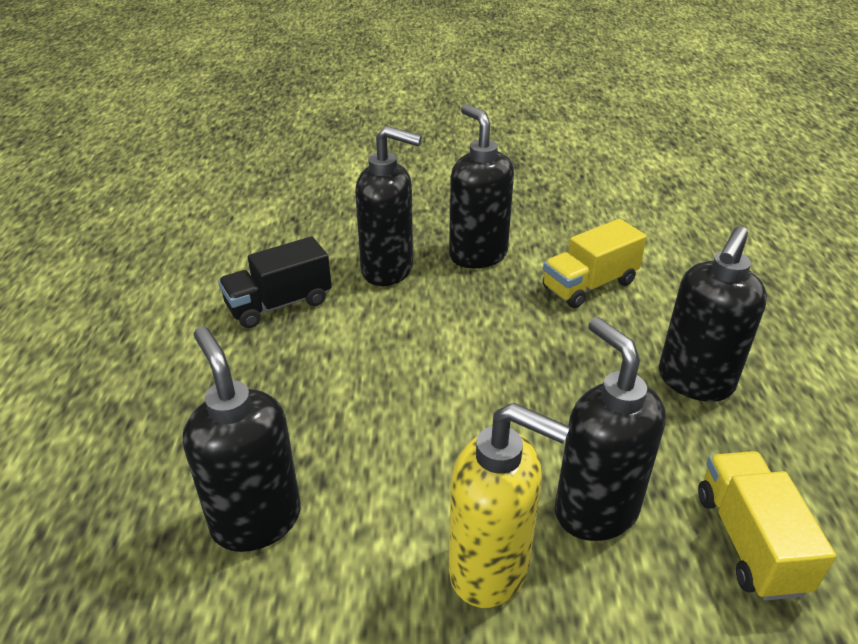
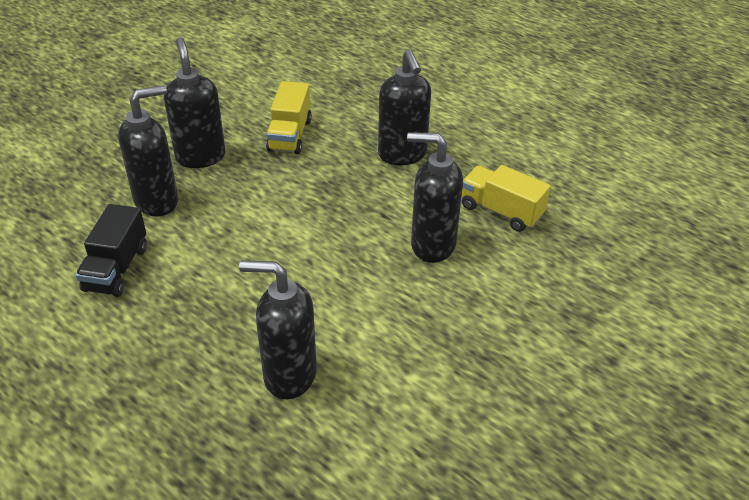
camera: 50 degrees left, 5 degrees up
(477, 255) = (200, 156): black soap dispenser -> black soap dispenser turned 60 degrees clockwise
(490, 569) = (422, 303): yellow soap dispenser -> none

